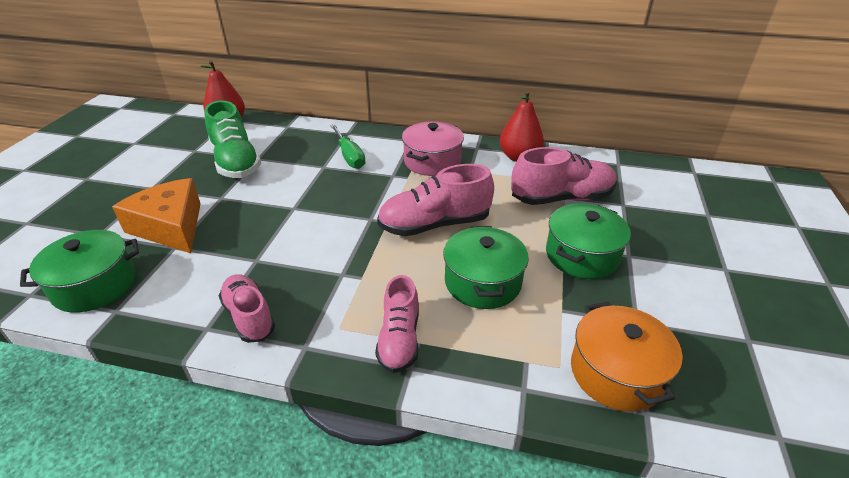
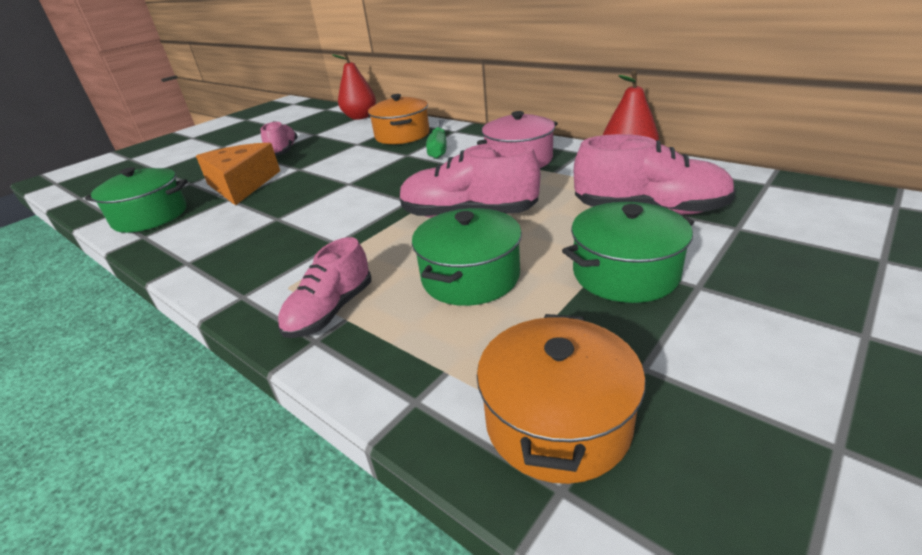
camera: 30 degrees right, 5 degrees down
(236, 162) = (337, 145): green shoe -> none
(249, 317) = (226, 261): pink shoe -> pink shoe (283, 151)
(298, 143) = (402, 135): none -> orange pot

